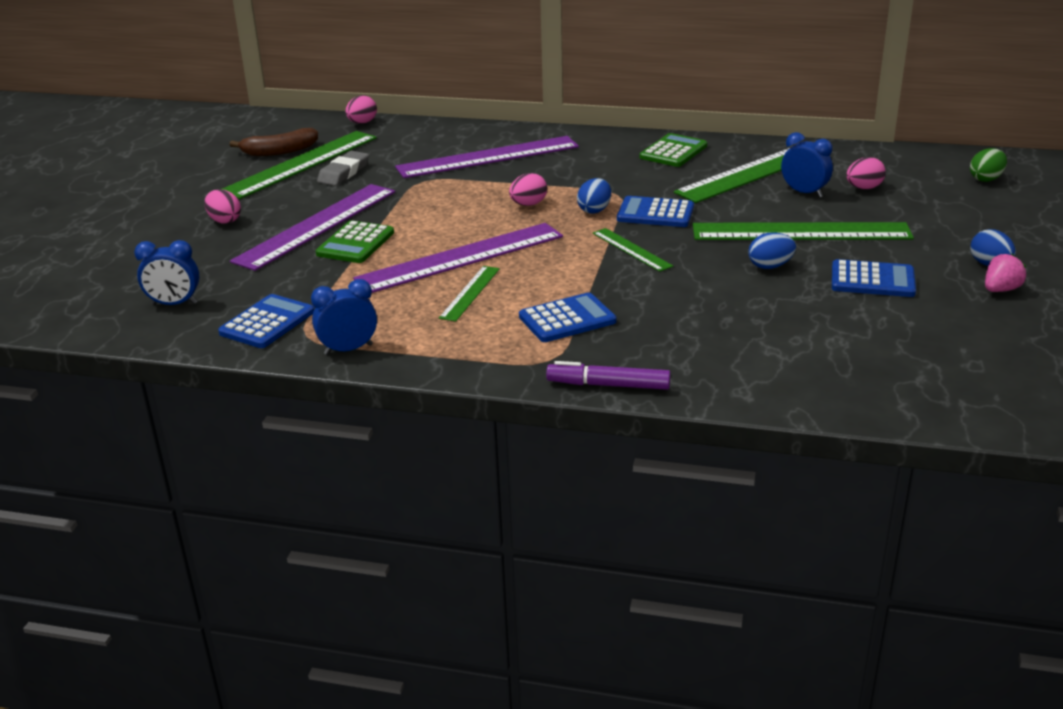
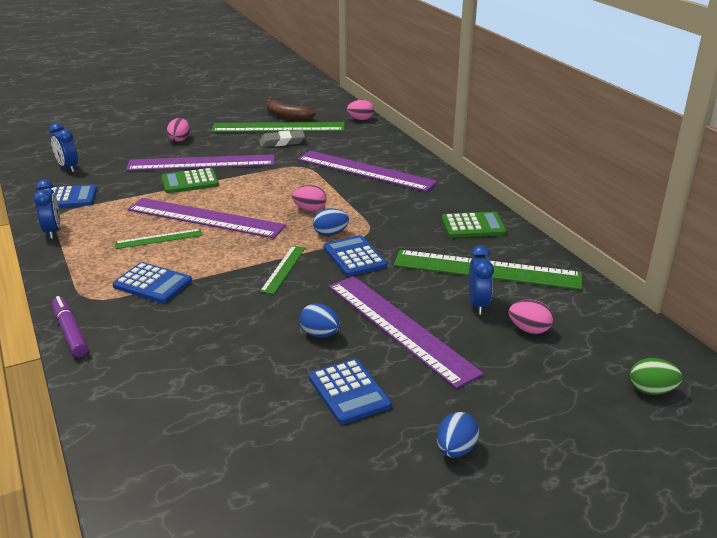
camera: 50 degrees right, 0 degrees up
(348, 349) = (53, 231): blue clock -> blue clock turned 45 degrees clockwise
(801, 232) = (399, 328): green ruler -> purple ruler
(1000, 290) = (408, 472): pink strawberry -> none

